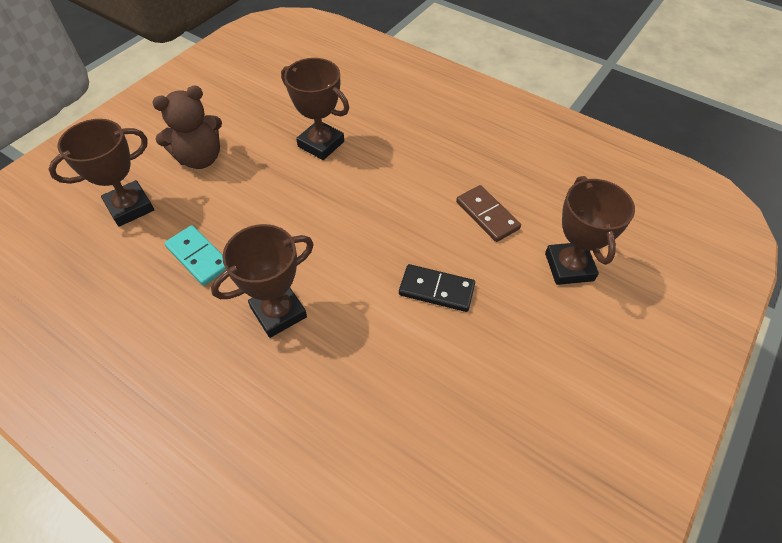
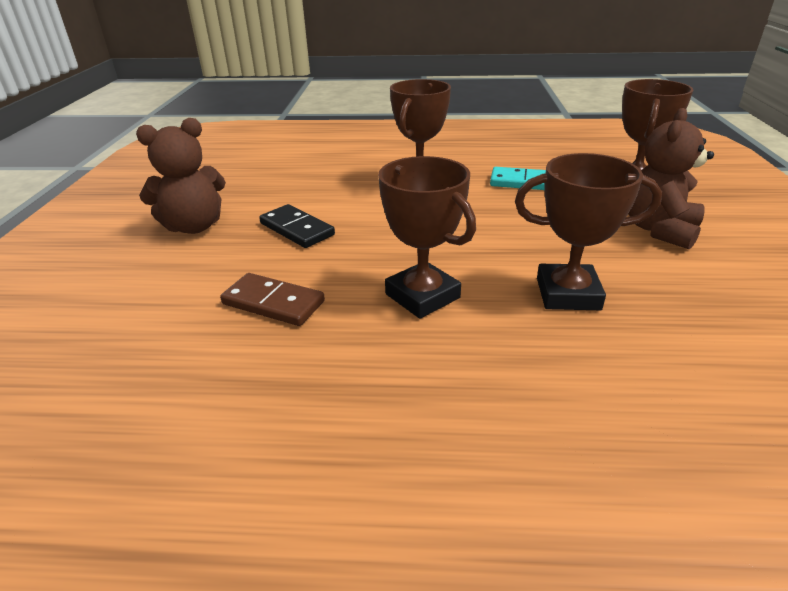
camera: 150 degrees right, 20 degrees down
(436, 290) = (296, 229): black domino -> black domino turned 60 degrees clockwise
(523, 343) = (194, 226): none -> brown teddy bear
(569, 267) = (147, 291): brown trophy -> brown trophy (422, 296)

